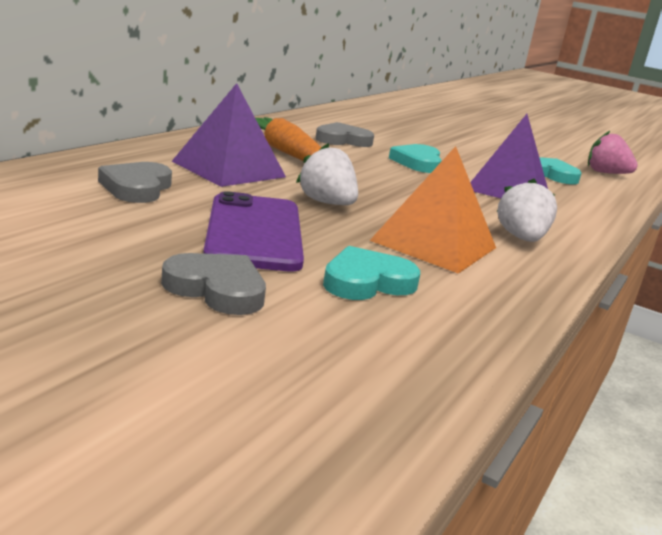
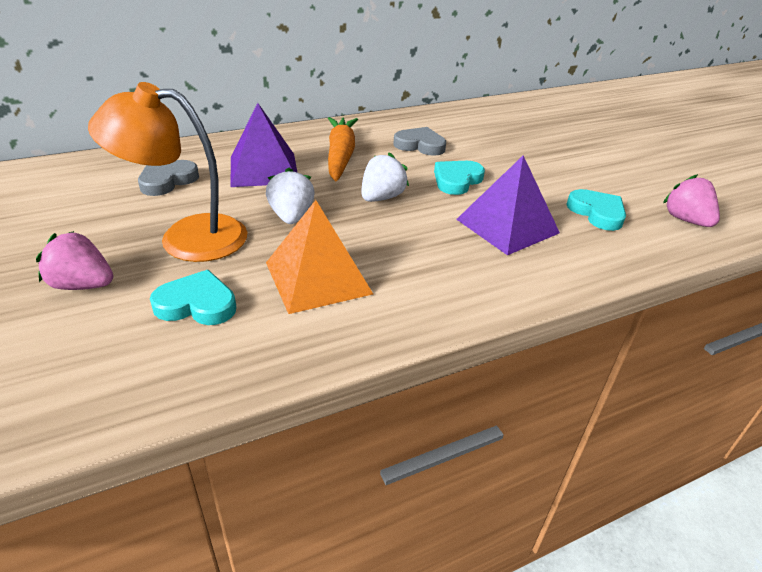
camera: 35 degrees right, 15 degrees up
(217, 289) = (82, 285): grey heart -> pink strawberry
(254, 232) = (186, 237): purple phone -> orange lamp
(521, 238) = (419, 289): white strawberry -> white strawberry (381, 198)

